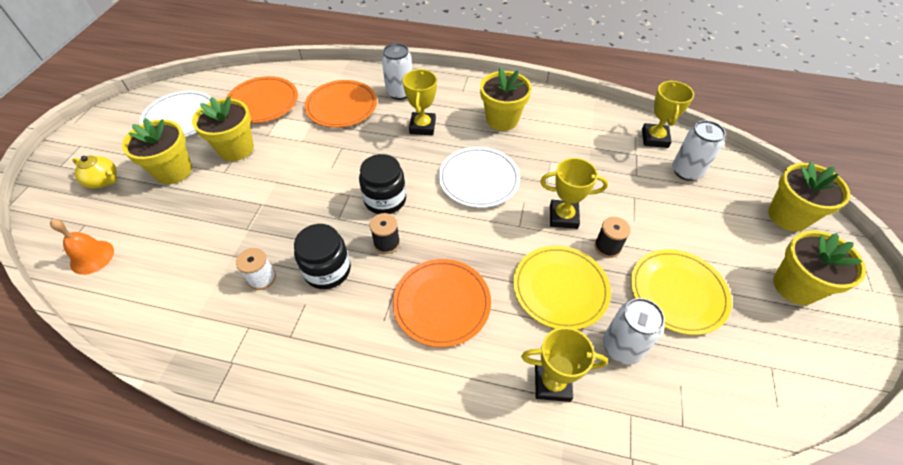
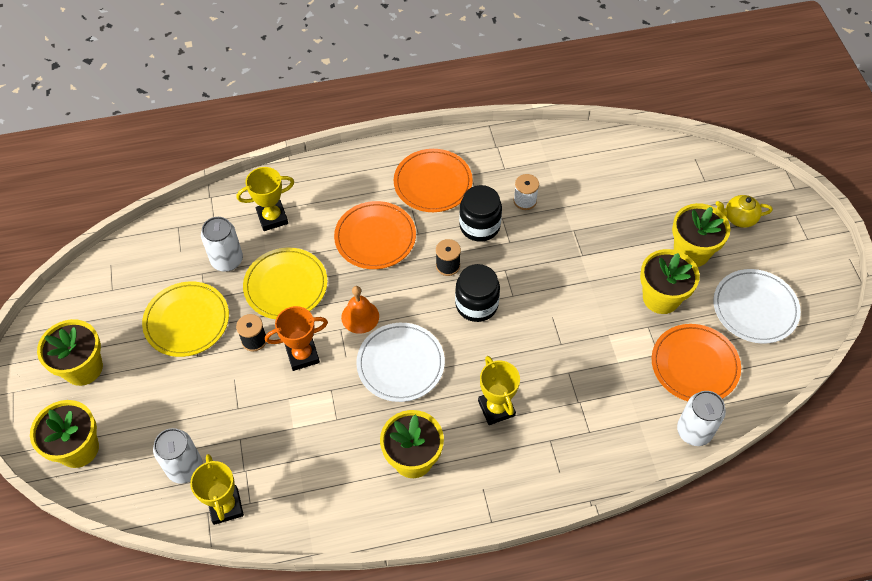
camera: 155 degrees right, 5 degrees up
(92, 257) = (667, 163): orange bell -> orange bell (360, 316)
(341, 106) = (605, 398): orange plate -> orange plate (433, 183)
(400, 92) = (556, 450): white can -> white can (694, 431)
(563, 217) = (302, 355): yellow trophy -> orange trophy

